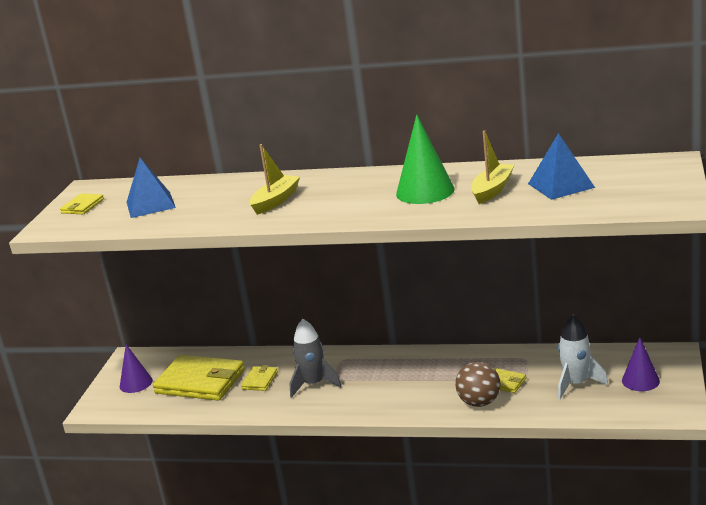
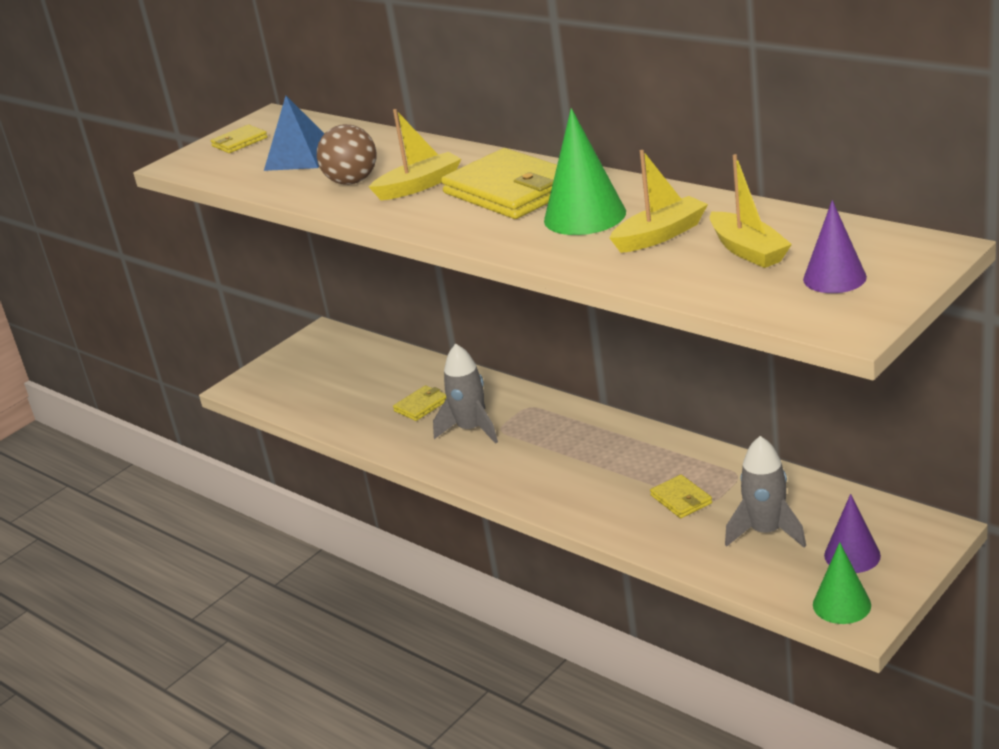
camera: 30 degrees right, 5 degrees up
(136, 383) = (301, 368): purple cone -> purple cone (834, 278)
(200, 382) = (362, 387): yellow wallet -> yellow wallet (511, 191)
(479, 402) = (628, 517): brown ball -> brown ball (352, 181)
(561, 185) = (748, 250): blue pyramid -> yellow boat
(576, 384) = (766, 532): white rocket -> grey rocket
(662, 408) = (841, 604): none -> green cone

